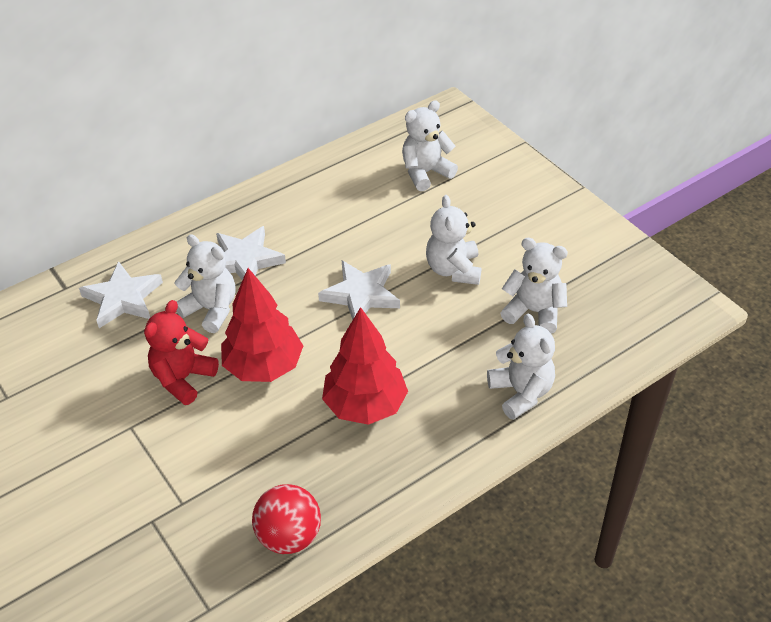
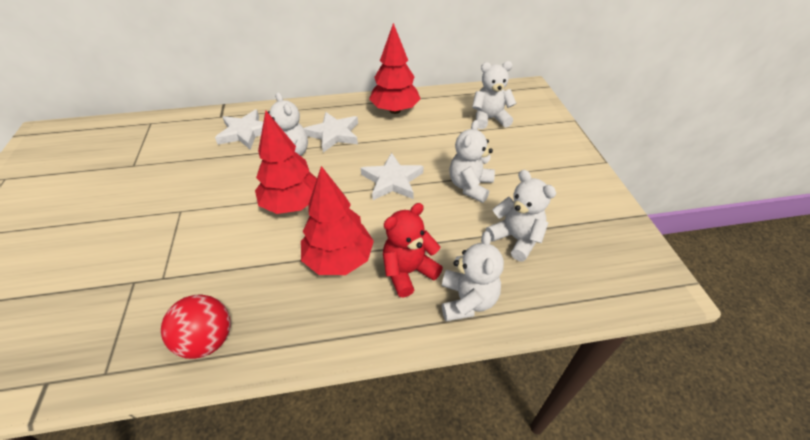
camera: 25 degrees right, 0 degrees up
(183, 378) = (237, 192): red teddy bear -> red teddy bear (408, 272)
(300, 199) = (395, 110): none -> red tree

